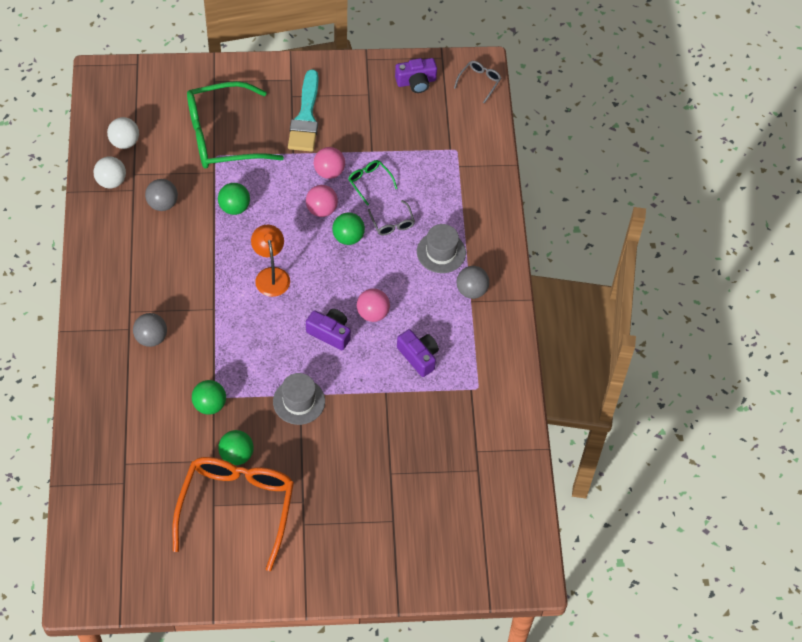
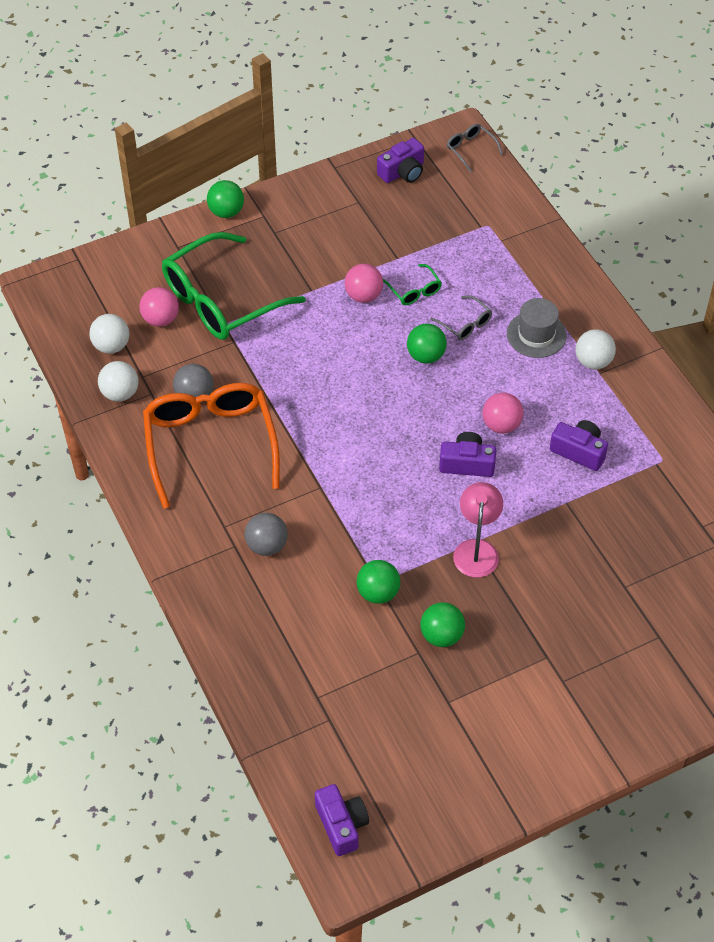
camera: 20 degrees left, 5 degrees down
(90, 561) = (342, 825): none -> purple camera
(234, 207) = (279, 370): green ball -> green ball (226, 212)
(237, 507) = (476, 693): orange glasses -> orange glasses (210, 444)
(271, 275) = (364, 427): orange lamp -> none
(299, 401) = (476, 549): grey hat -> pink lamp
(305, 117) = (303, 249): turquoise brush -> none
(321, 209) = (379, 338): pink ball -> pink ball (161, 319)
(369, 182) = (414, 291): green glasses -> green glasses turned 150 degrees counterclockwise
(471, 290) = (593, 362): grey ball -> white ball
(479, 82) = (470, 149): grey glasses -> grey glasses turned 45 degrees counterclockwise

